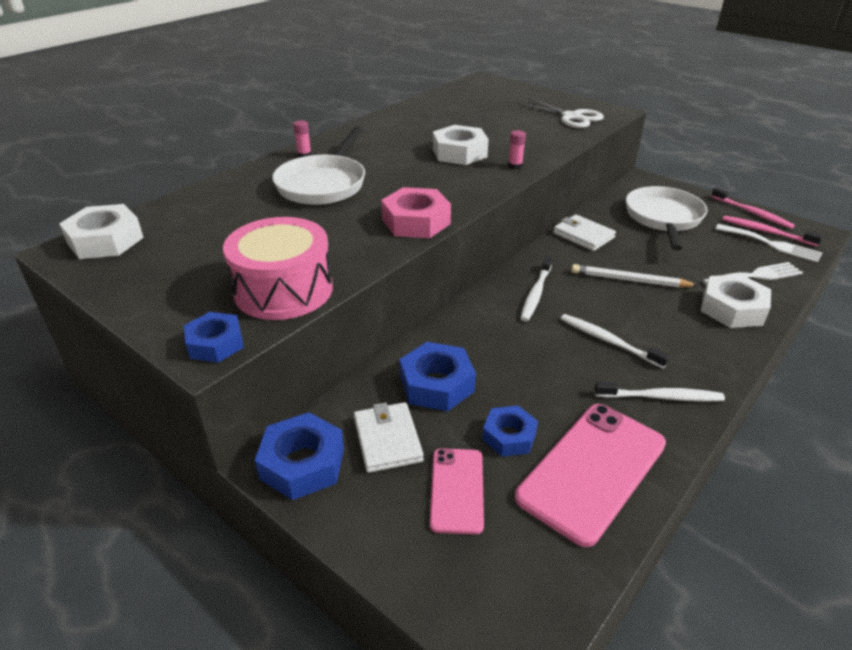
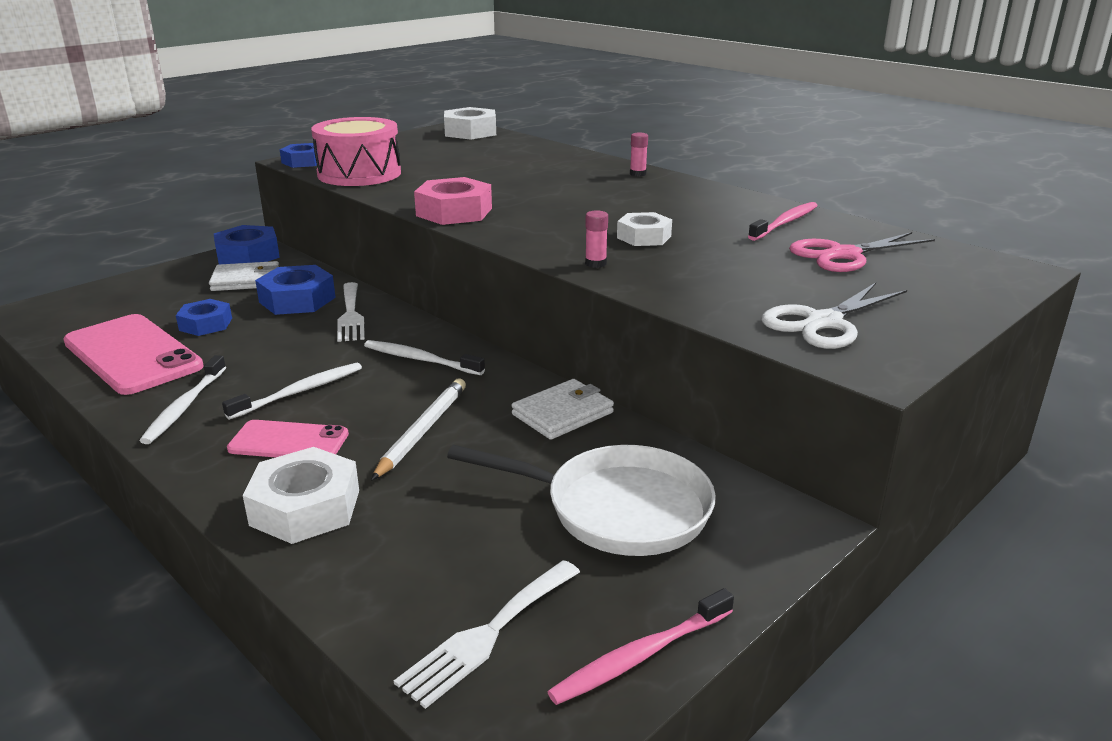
camera: 95 degrees right, 10 degrees down
(323, 184) = (558, 181): white pan -> none
(457, 490) = (171, 301): pink phone -> pink phone (288, 442)
(459, 153) = (644, 237): white nut -> white nut, size x0.66
(475, 107) = (843, 255): none -> pink scissors
(756, 276) = (382, 567): white fork -> white fork (350, 315)
(766, 232) = (545, 646): pink toothbrush -> pink toothbrush (785, 222)

